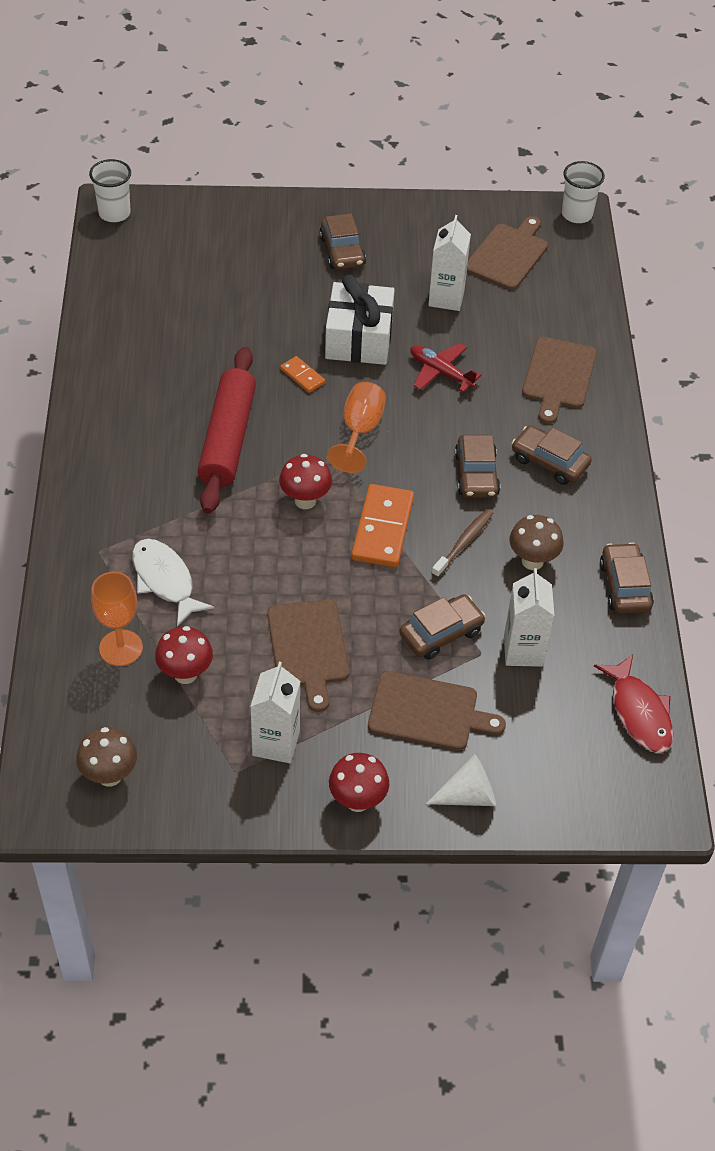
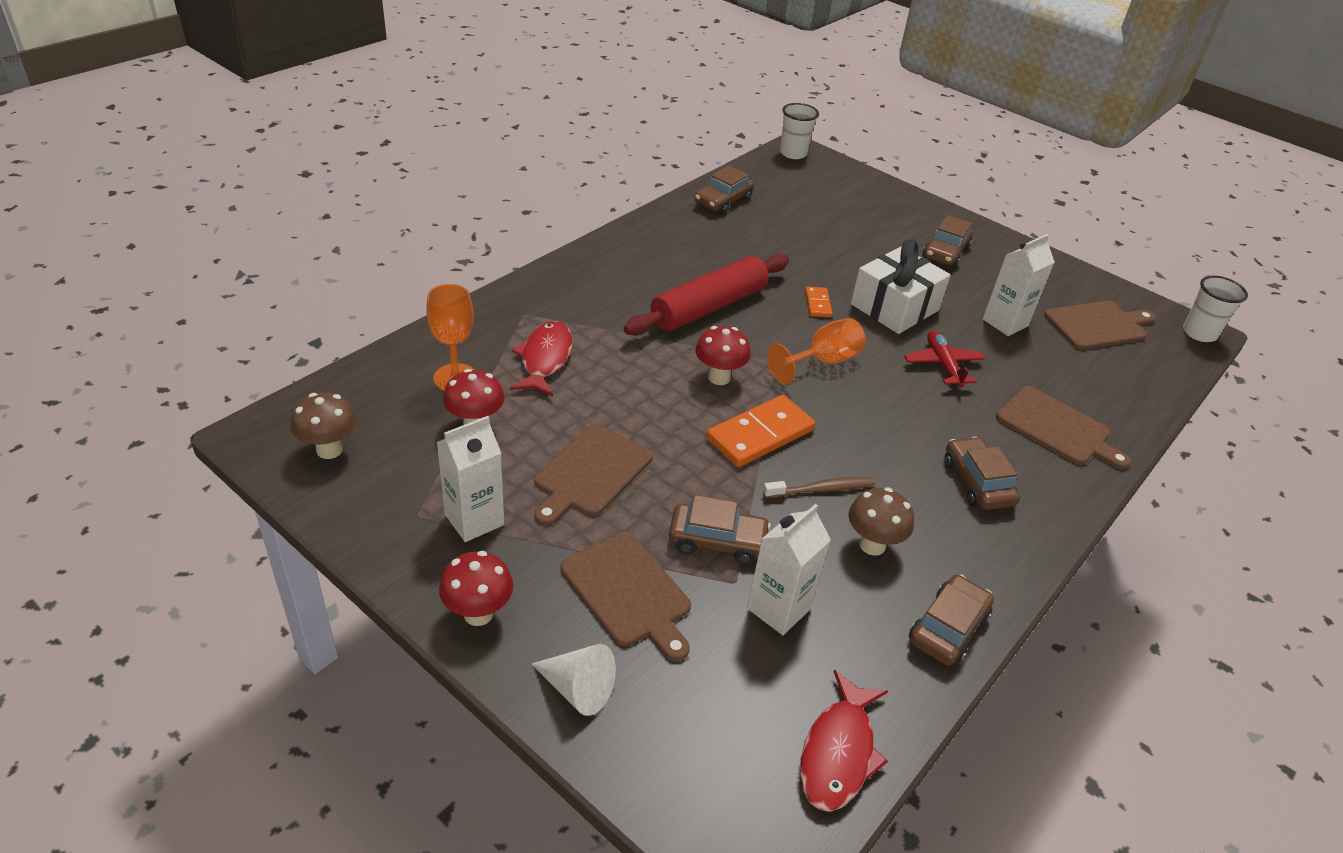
camera: 40 degrees right, 10 degrees down
(165, 580) = (545, 359): white fish -> red fish
(476, 474) = (893, 449): brown car -> brown car (723, 201)
(558, 376) = (1057, 428): brown cutting board -> brown cutting board turned 105 degrees counterclockwise

